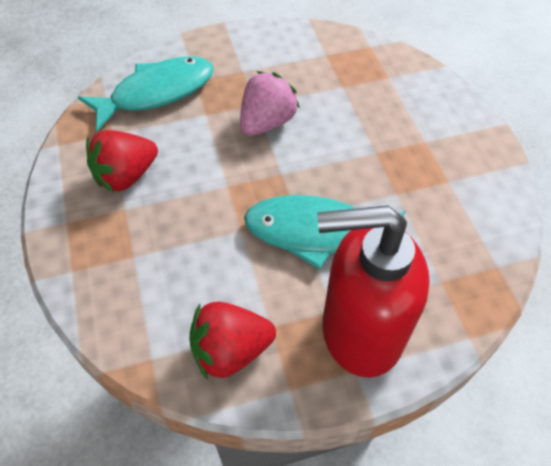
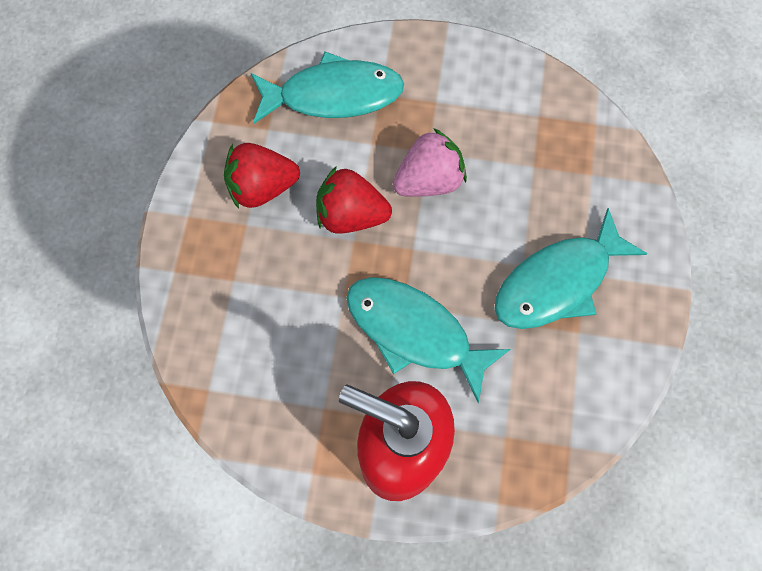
camera: 25 degrees right, 15 degrees up
(230, 350) = (278, 414): red strawberry -> red strawberry (351, 215)
(410, 153) = (558, 282): none -> turquoise fish

